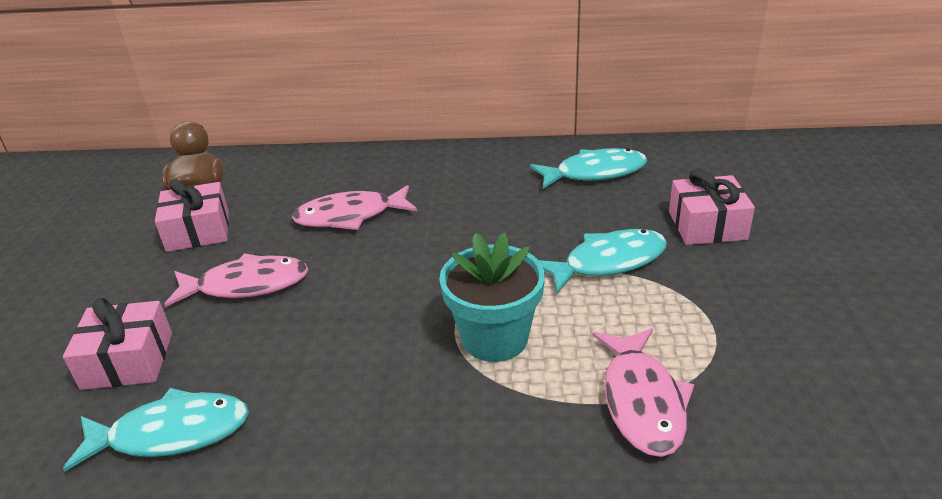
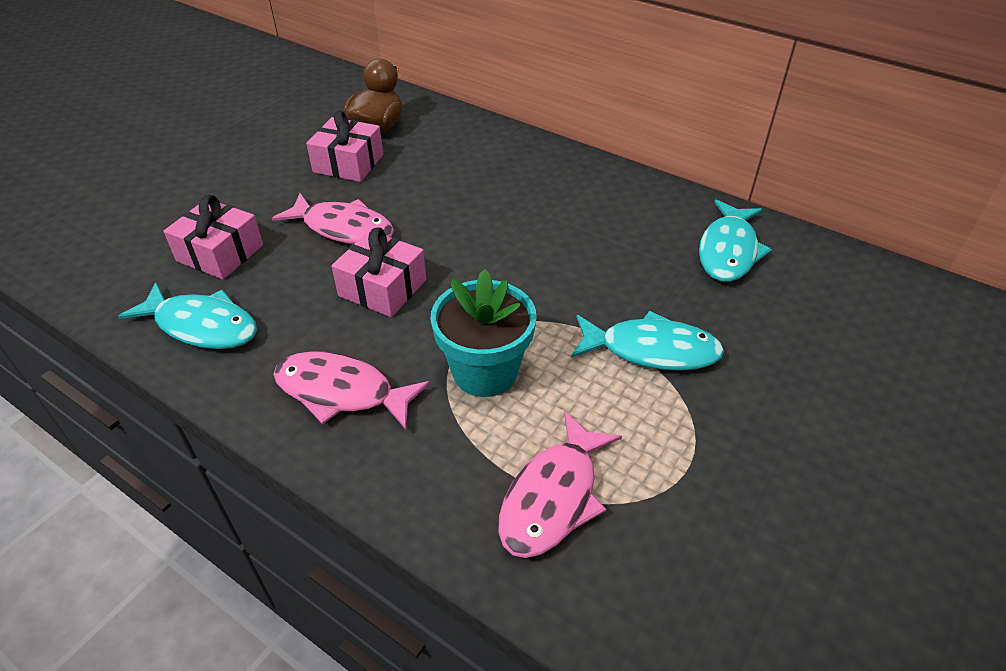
camera: 30 degrees right, 10 degrees up
(350, 216) = (470, 200): pink fish -> pink fish (341, 392)
(594, 173) = (728, 251): turquoise fish -> turquoise fish turned 90 degrees clockwise
(707, 225) = (790, 359): pink gift -> pink gift (382, 288)

